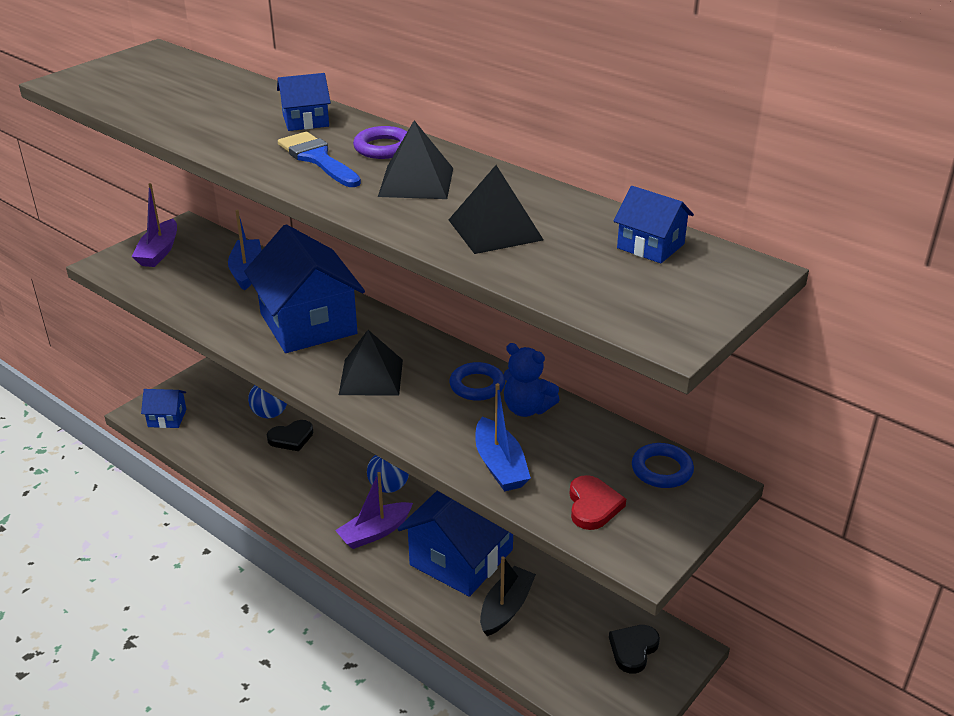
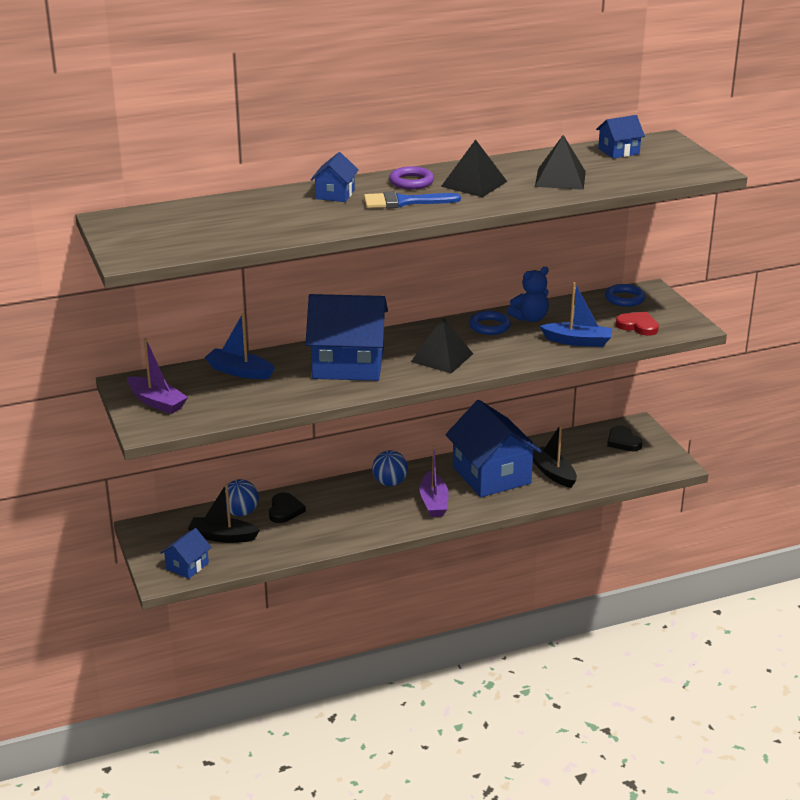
camera: 60 degrees left, 5 degrees down
(224, 419) = (222, 536): none -> black boat

